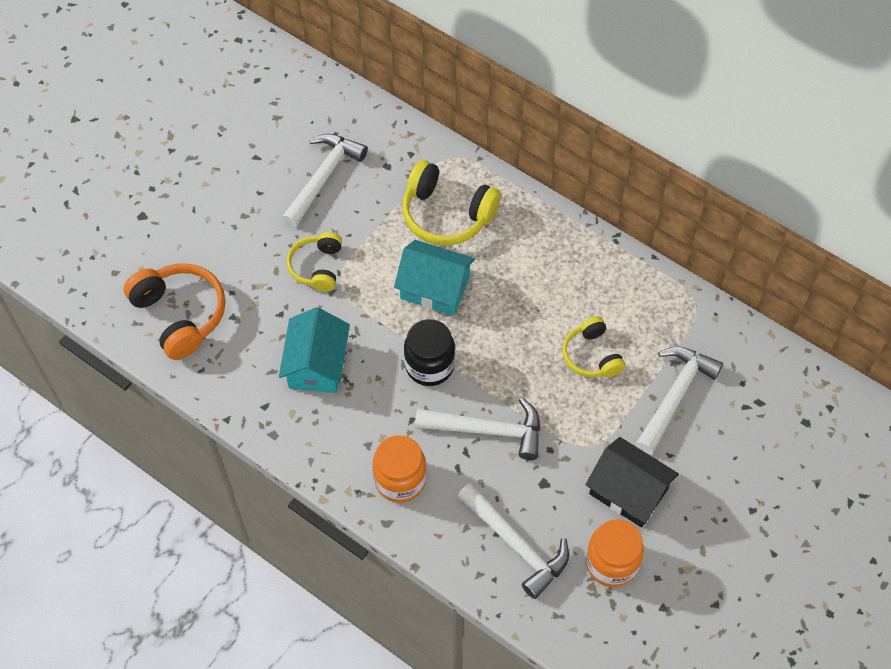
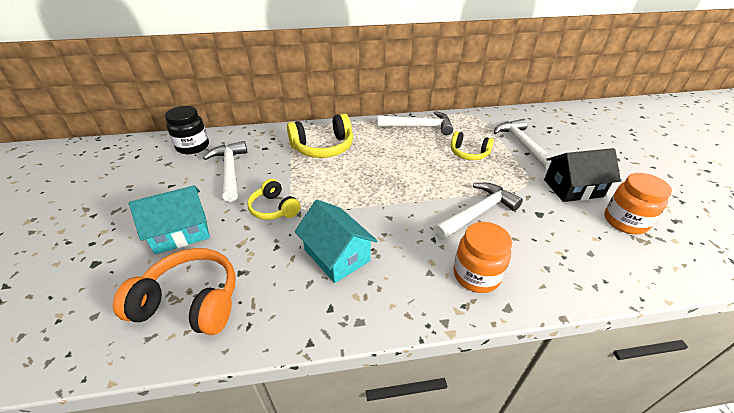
camera: 45 degrees left, 20 degrees down
(429, 365) = (404, 207): black jar -> black jar (193, 147)
(435, 288) = (358, 176): turquoise house -> turquoise house (181, 232)
(516, 544) = (580, 252): white hammer -> white hammer (419, 127)

